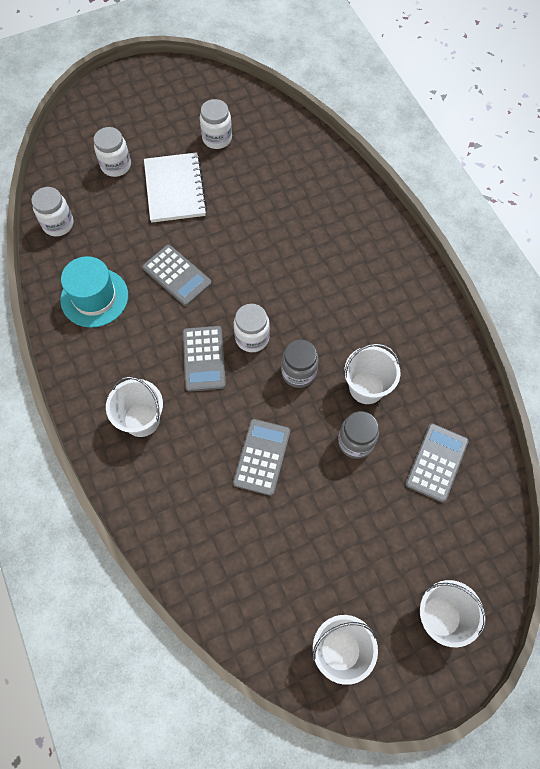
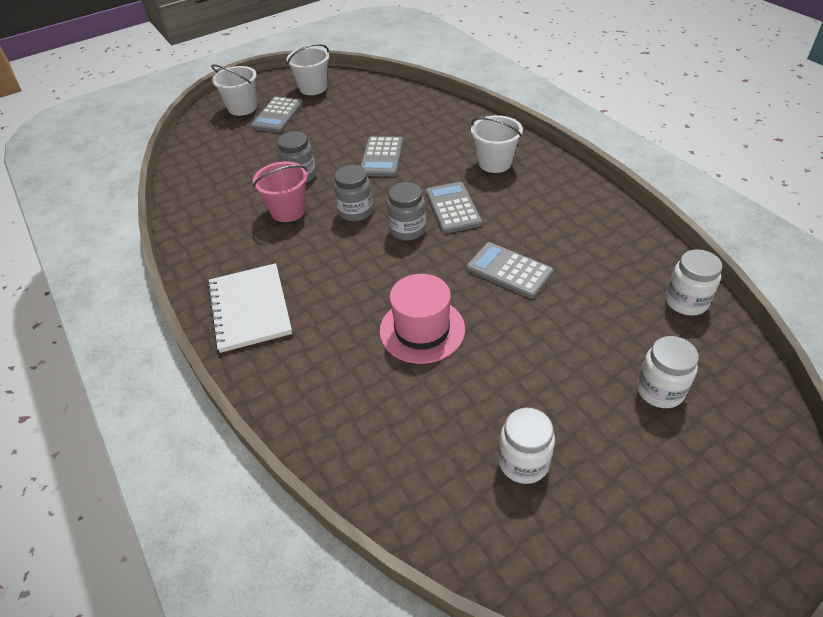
camera: 175 degrees right, 20 degrees down
(94, 297) = (592, 238): turquoise hat -> none
(175, 189) = (556, 369): white notebook -> white notebook (250, 309)
(252, 338) = (408, 230): white jar -> grey jar
(259, 233) = (422, 330): none -> pink hat
(366, 387) = (288, 211): white bucket -> pink bucket
(436, 462) = (229, 174): grey calculator -> grey calculator (277, 115)

